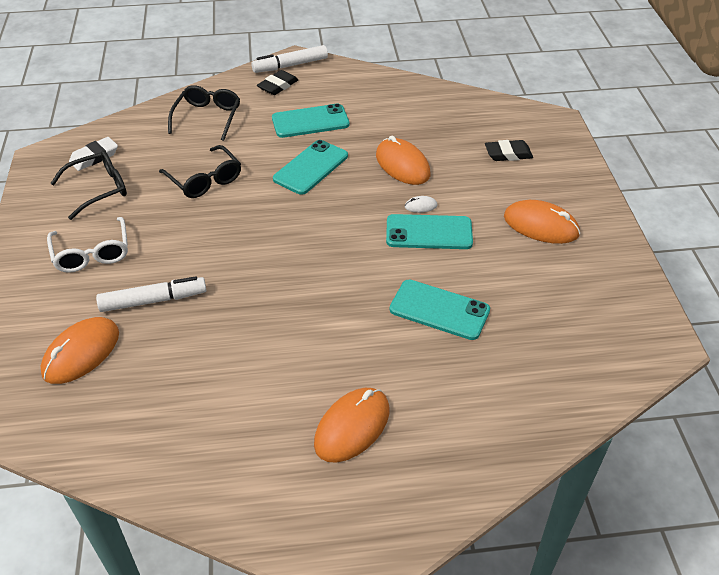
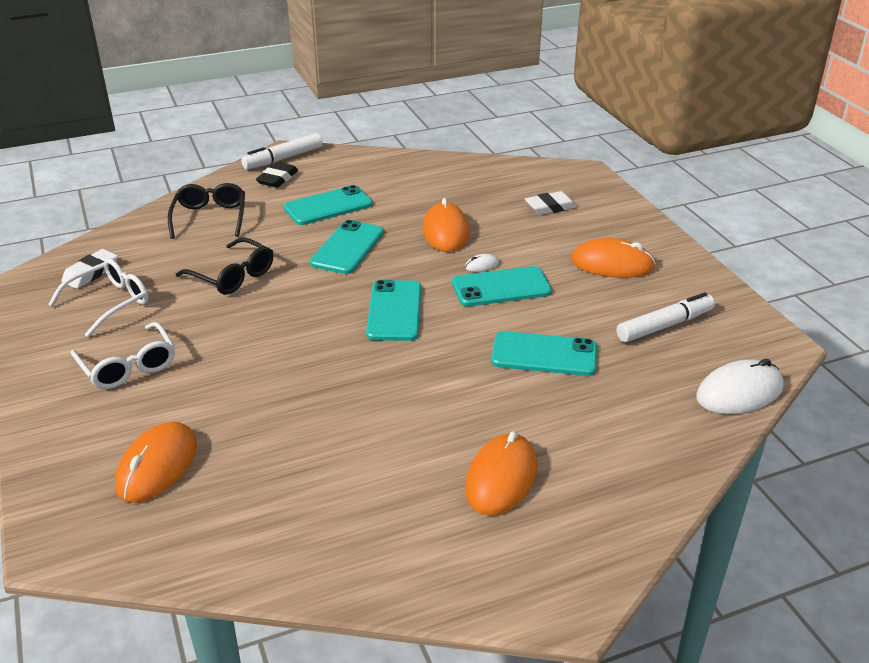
camera: 15 degrees left, 10 degrees down
(100, 189) = (111, 302): black glasses -> white glasses
(153, 300) = (222, 399): white marker -> white marker (665, 326)
(326, 240) = (394, 311): none -> turquoise phone
(402, 165) = (446, 231): orange mouse -> orange mouse turned 45 degrees clockwise
(508, 154) = (550, 207): black eraser -> white eraser
(603, 386) = (739, 392): none -> white mouse

